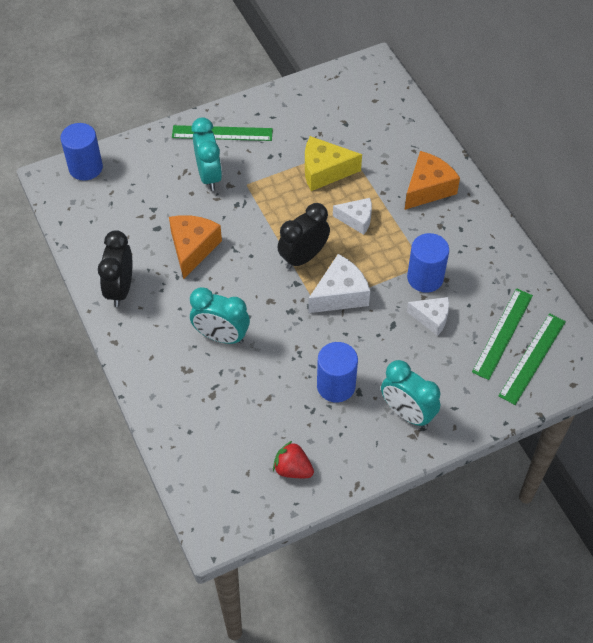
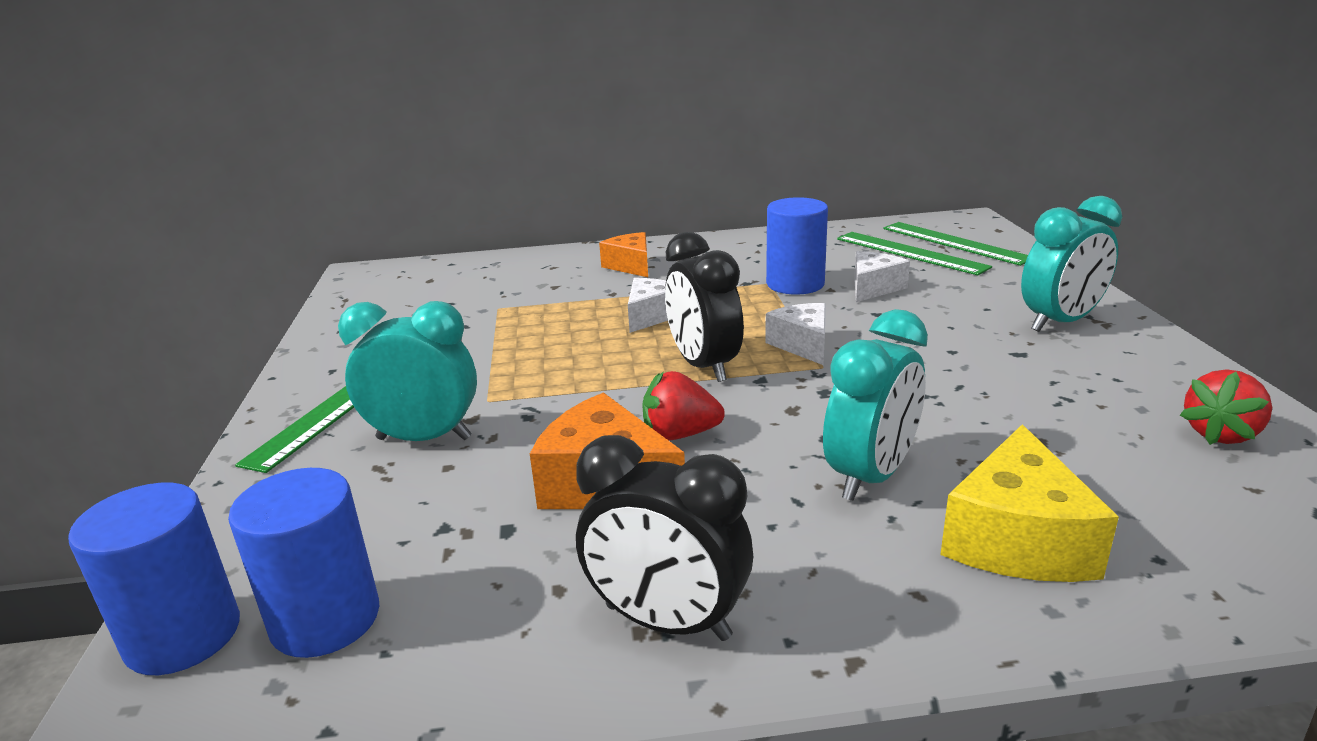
camera: 70 degrees left, 30 degrees down
(236, 263) = (680, 434): none -> red strawberry
(324, 171) = (529, 328): yellow cheese -> yellow cheese (1017, 539)
(336, 386) = (1007, 370): blue cylinder -> blue cylinder (325, 619)
(340, 294) = (802, 345): white cheese -> white cheese, size x0.66
(428, 188) = (631, 266): orange cheese -> orange cheese, size x0.66

